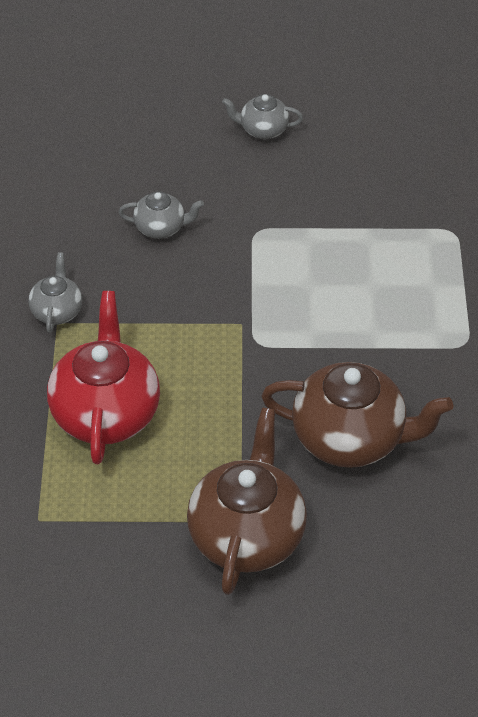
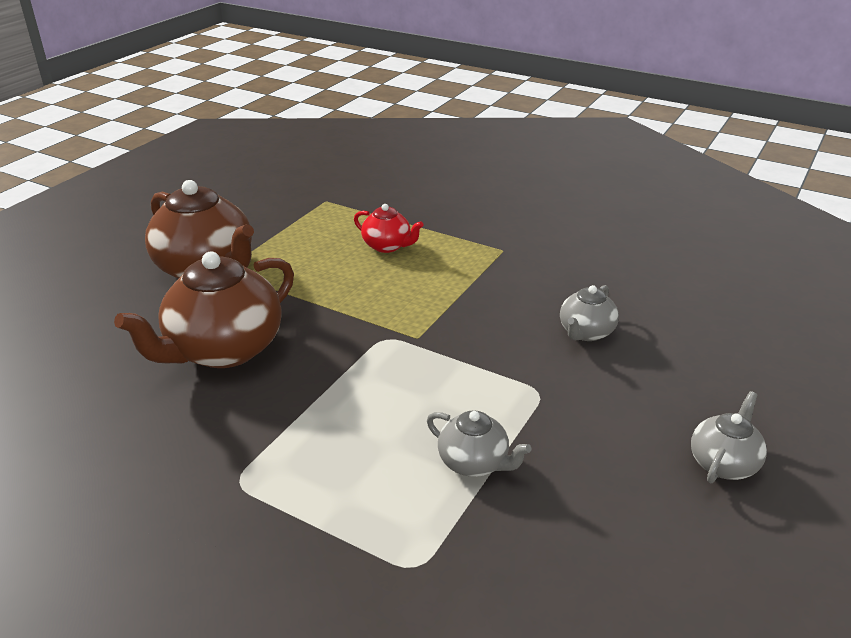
camera: 120 degrees right, 15 degrees down
(57, 311) = (517, 253): grey teapot -> grey teapot (474, 463)
(106, 413) = (387, 246): red teapot -> red teapot, size x0.51

